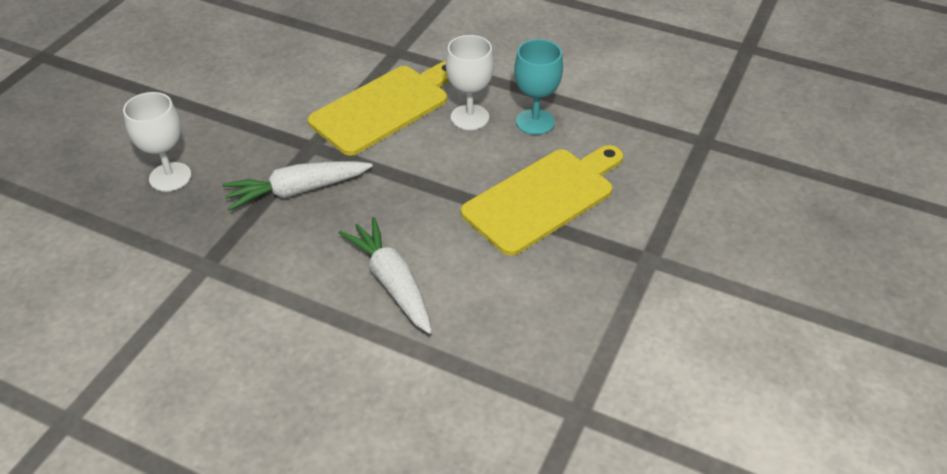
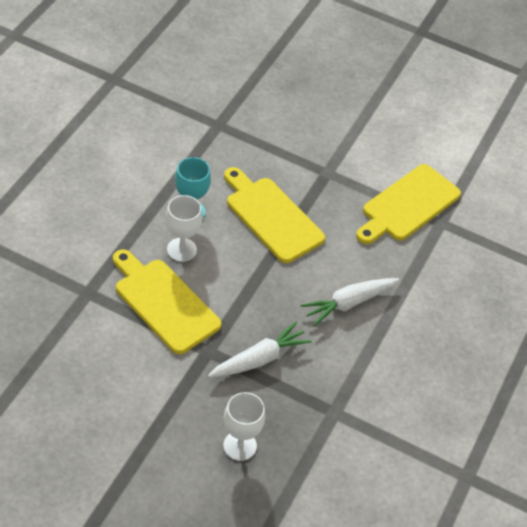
camera: 95 degrees left, 5 degrees up
(297, 191) = (259, 359): white carrot -> white carrot turned 105 degrees counterclockwise
(607, 364) = (408, 205): none -> yellow cutting board

